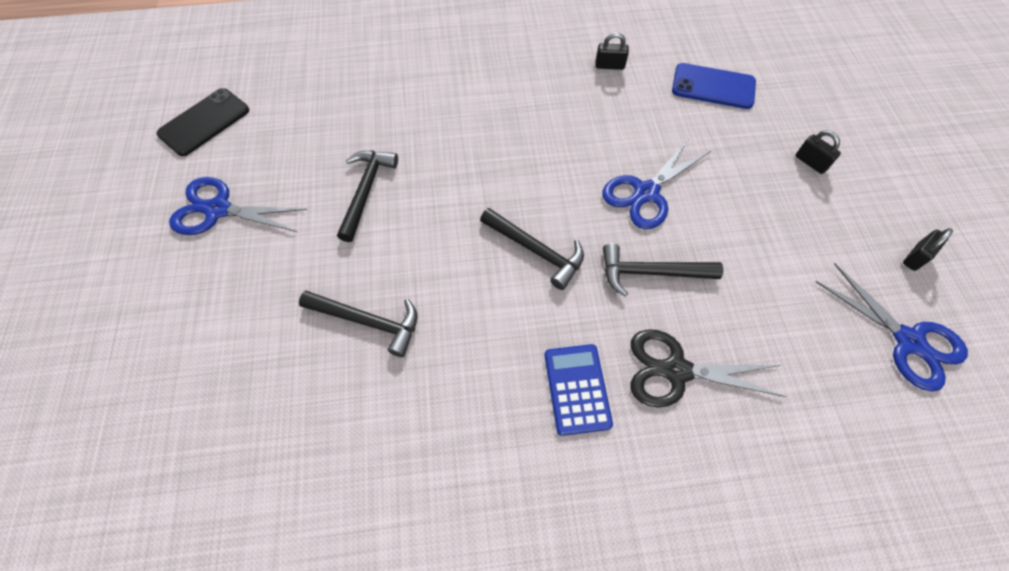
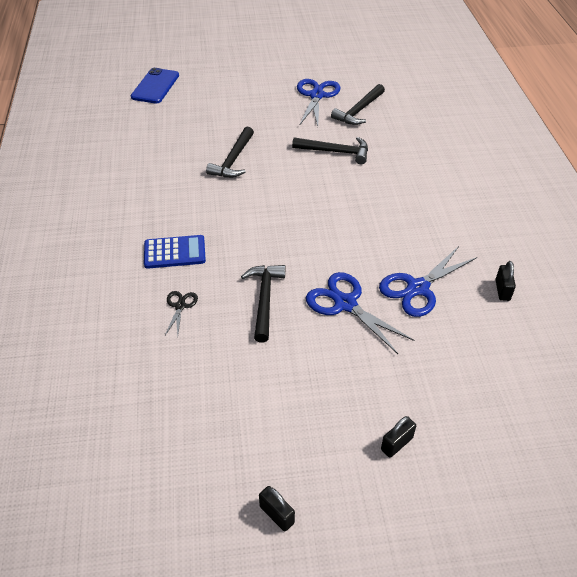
camera: 90 degrees right, 15 degrees down
(204, 122) = (388, 81): black phone -> none
(536, 250) = (286, 235): black hammer -> black hammer (359, 111)
(676, 371) = (180, 306): black scissors -> black scissors, size x0.52
(713, 86) = (493, 372): blue phone -> blue phone (155, 86)
(908, 341) = (185, 477): blue scissors -> blue scissors (418, 288)

